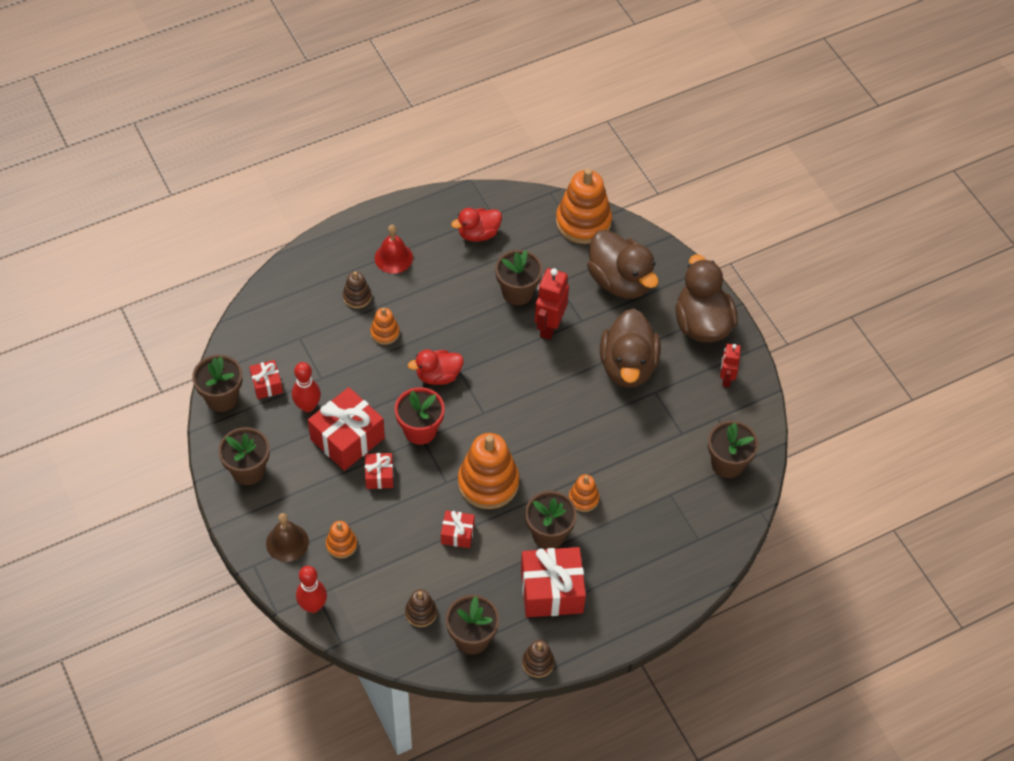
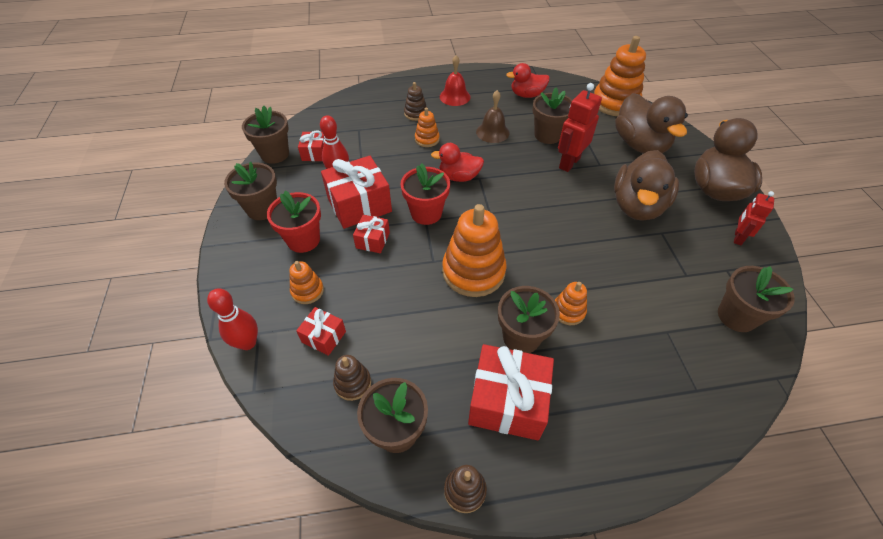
camera: 20 degrees right, 5 degrees down
(287, 542) = (259, 275): brown bell -> brown bell (492, 132)
(310, 494) = (303, 240): none -> red flower pot
(457, 534) = (425, 311): red gift -> red gift (324, 337)

